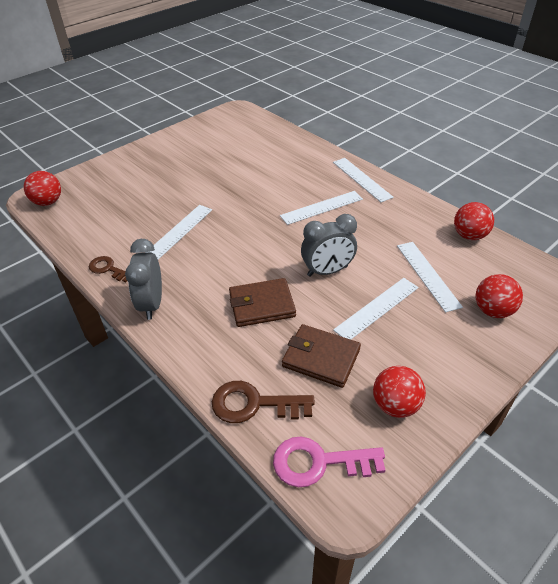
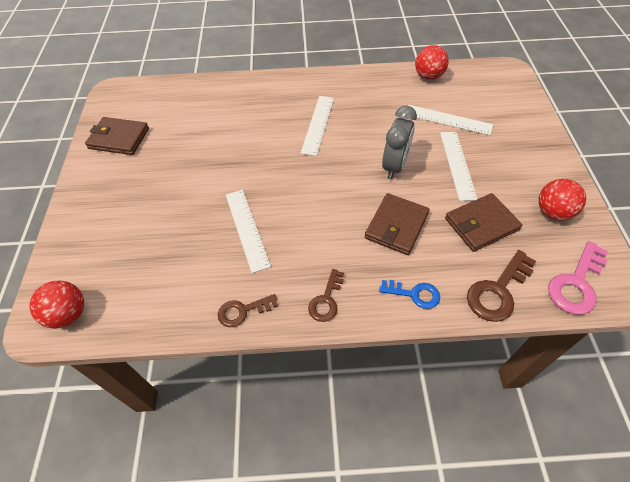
camera: 50 degrees left, 10 degrees up
(152, 304) = (326, 300): grey clock -> brown key
(199, 136) = (119, 138): none -> brown wallet
(201, 350) = (414, 294): none -> blue key
(361, 179) = (309, 84): white ruler -> none
(493, 310) = (506, 114): red ball -> none

